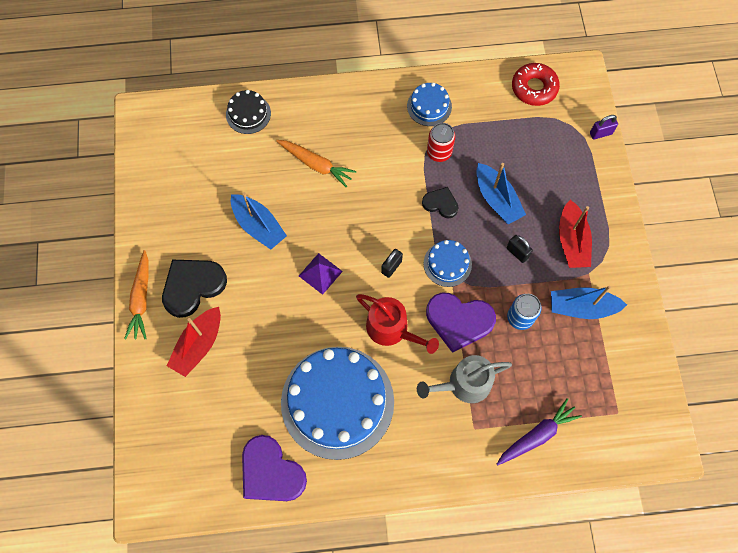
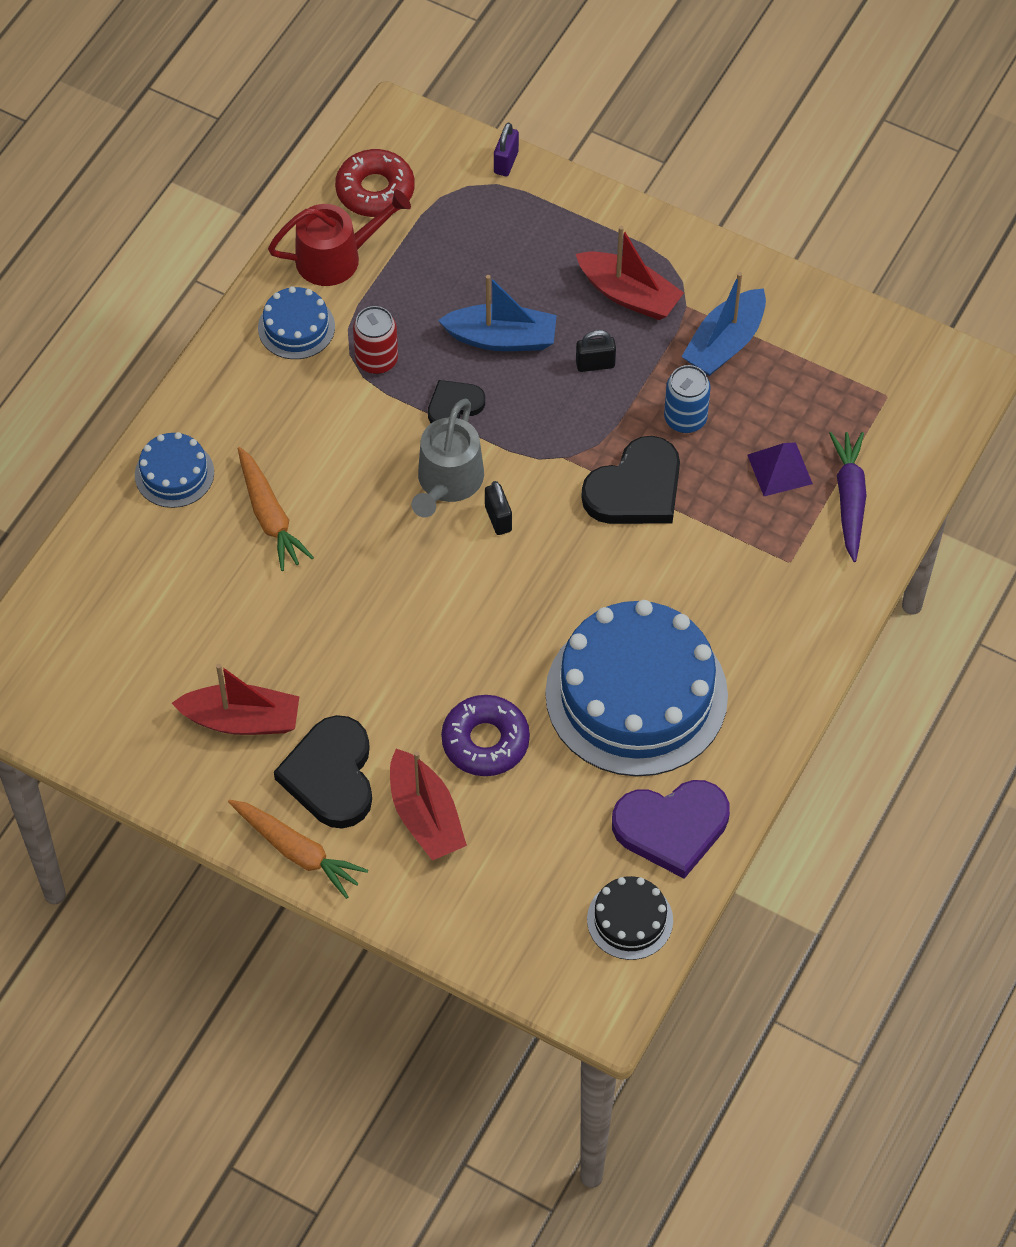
camera: 55 degrees left, 10 degrees down
(197, 227) = (242, 720): none -> red boat
(248, 114) = (114, 553): black cake -> black cake (630, 920)
(258, 226) = (305, 641): blue boat -> none
(259, 345) = (485, 741): none -> purple donut
(316, 165) = (270, 516): orange carrot -> orange carrot turned 90 degrees clockwise
(320, 273) = (439, 608): purple pyramid -> purple pyramid (779, 469)
(391, 329) = (585, 572): red watering can -> red watering can (336, 257)
(447, 264) = (546, 452): blue cake -> blue cake (174, 473)
(459, 321) = (636, 489): purple heart -> black heart
(464, 384) = (724, 535): grey watering can -> grey watering can (448, 481)

